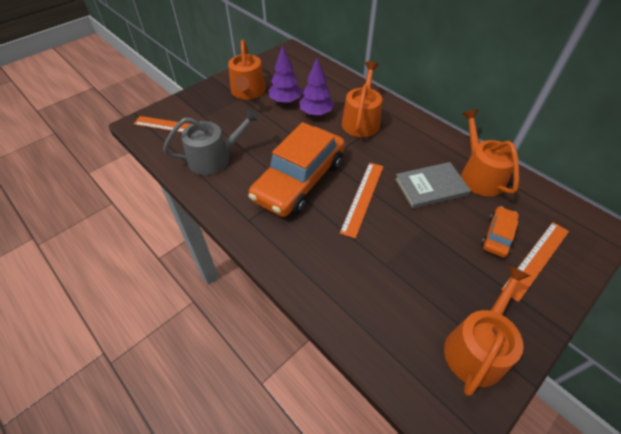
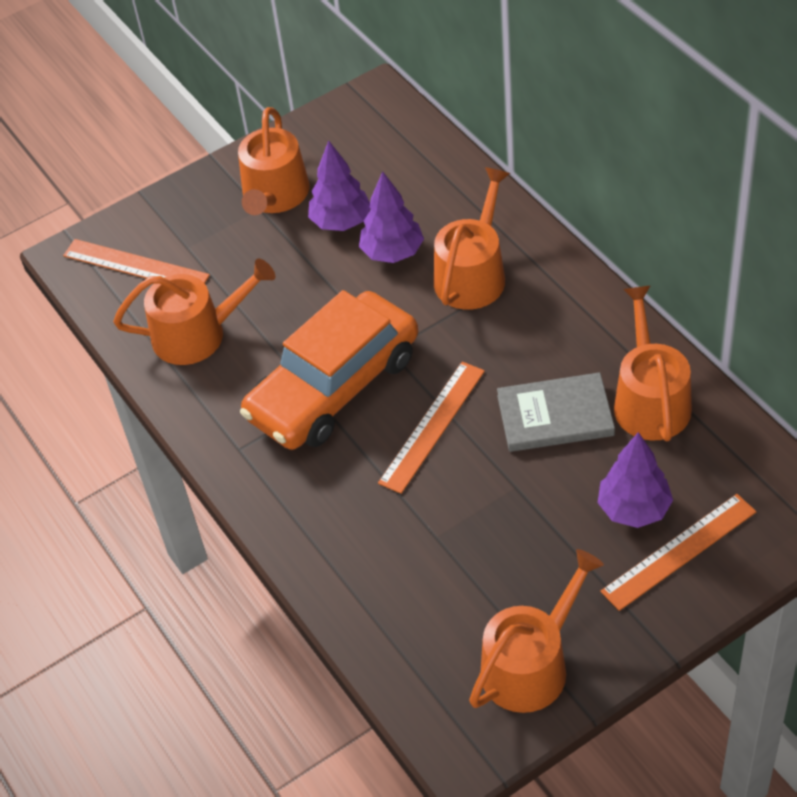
camera: 15 degrees right, 0 degrees up
(215, 158) = (198, 334): grey watering can -> orange watering can
(498, 236) = (634, 509): orange car -> purple tree

